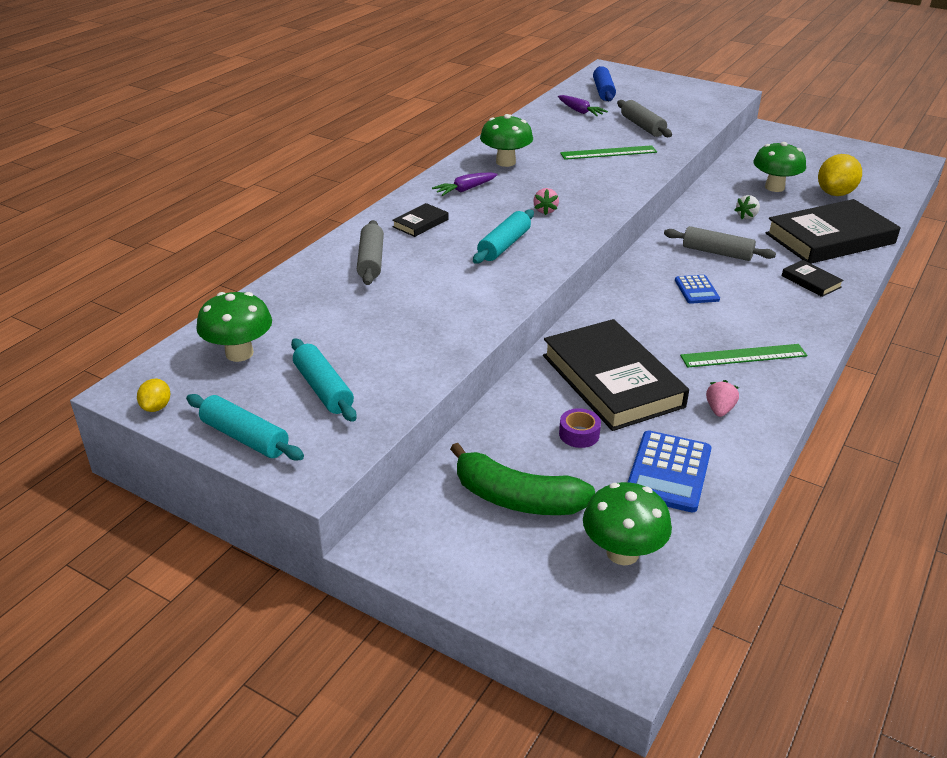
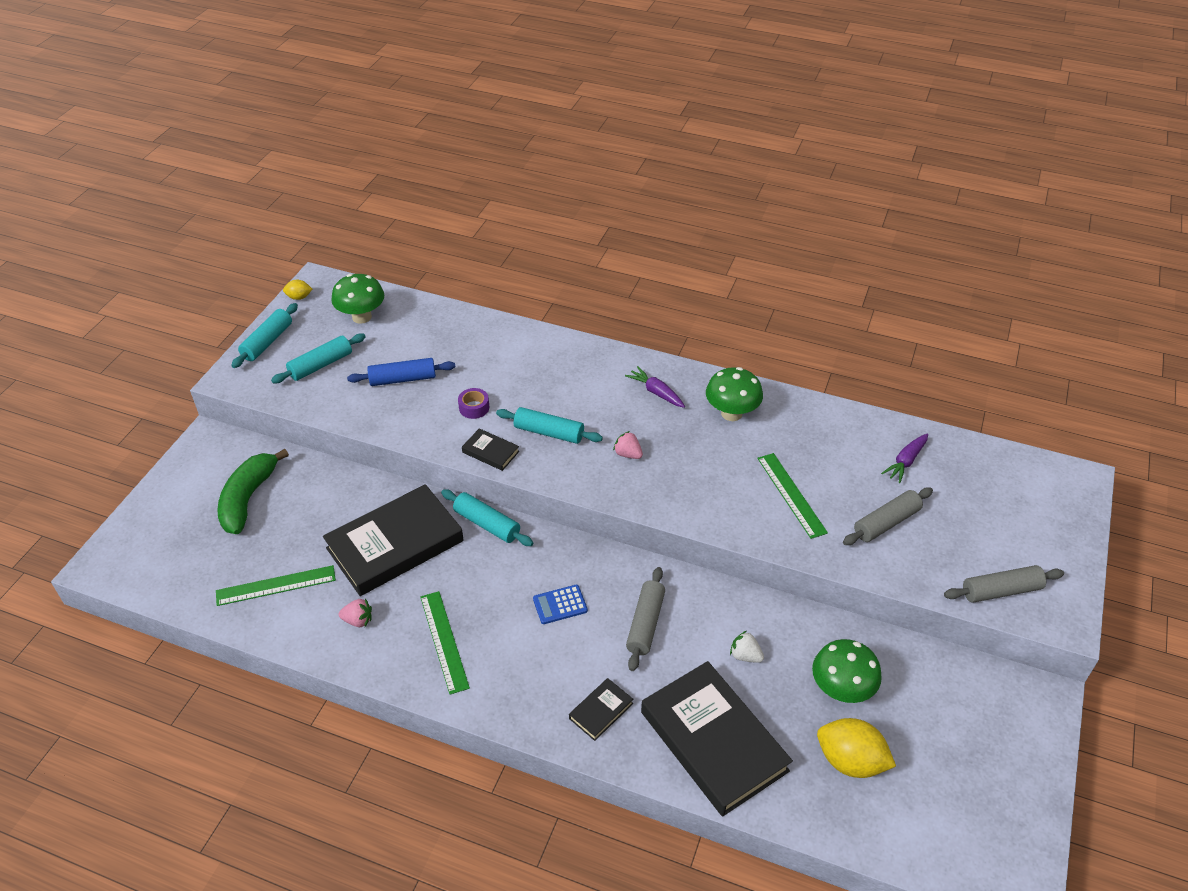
camera: 80 degrees right, 10 degrees up
(371, 261) = (503, 355): grey rolling pin -> grey rolling pin (1001, 591)
(420, 223) = (578, 373): black book -> black book (490, 452)
(545, 210) = (628, 454): pink strawberry -> pink strawberry turned 45 degrees clockwise
(579, 434) = (321, 528): purple tape -> purple tape (474, 408)
(590, 321) = (487, 524): none -> turquoise rolling pin
(603, 91) = (987, 479): blue rolling pin -> blue rolling pin (403, 379)
(622, 553) = (190, 560): green mushroom -> none
(669, 472) = (276, 585): blue calculator -> green ruler

